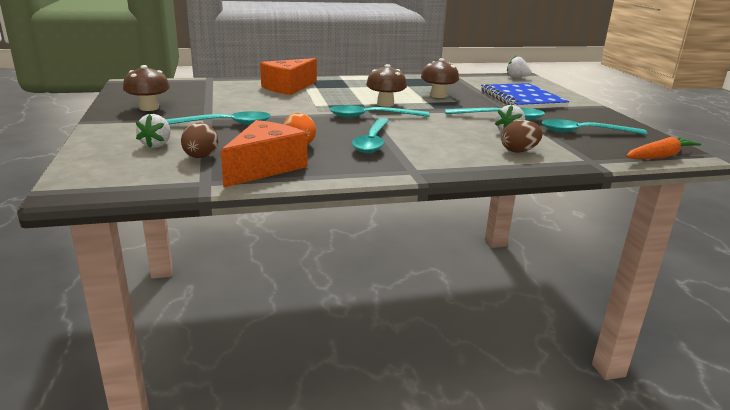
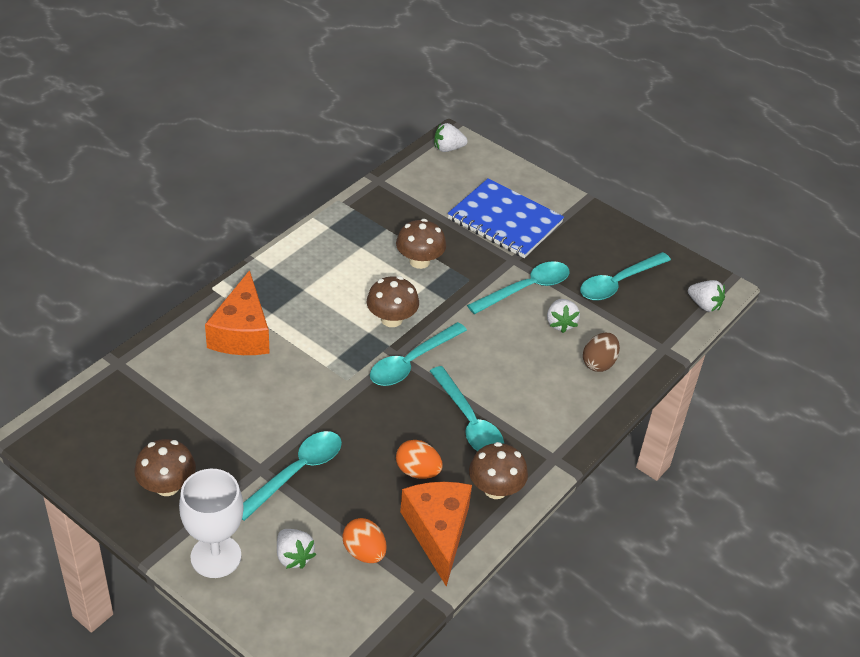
camera: 40 degrees left, 20 degrees up
(118, 131) = (216, 556): none -> white goblet
(200, 157) = (364, 552): brown egg -> orange egg
(342, 167) = (495, 489): none -> brown mushroom
(660, 156) = (704, 305): orange carrot -> white strawberry

